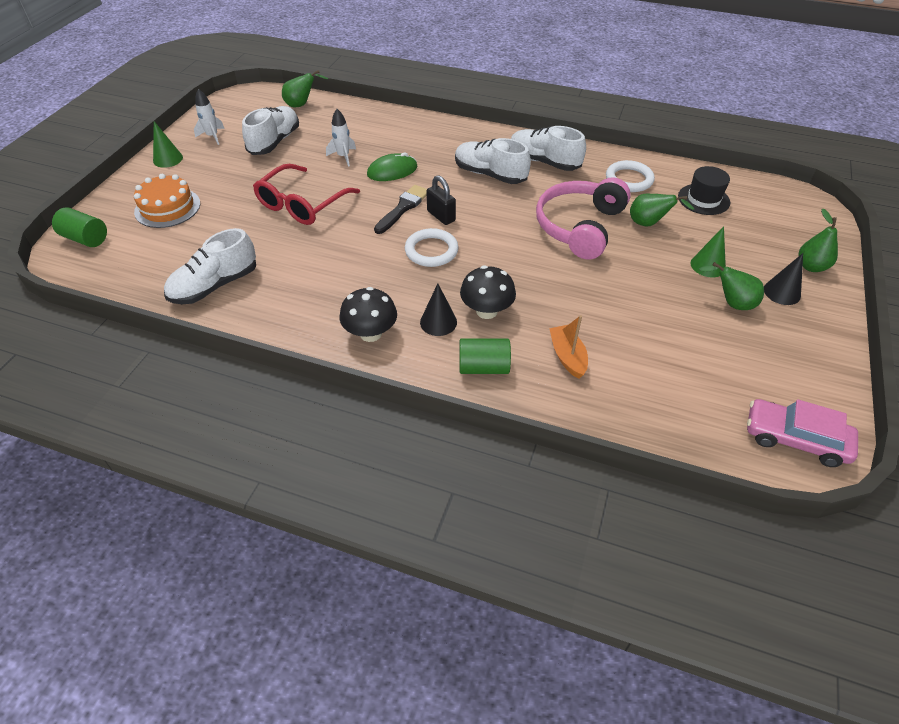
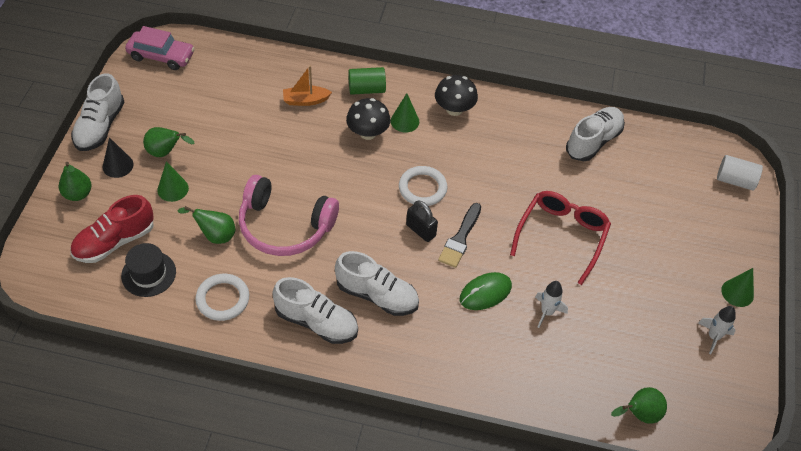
camera: 170 degrees right, 5 degrees up
(85, 238) = (735, 180): green cylinder -> white cylinder
(167, 207) = (689, 222): orange cake -> none
(274, 142) = (636, 332): white shoe -> white shoe (100, 126)
(438, 322) = (405, 121): black cone -> green cone
(567, 356) = (305, 100): orange boat -> orange boat turned 105 degrees clockwise
(579, 226) = (284, 226): pink headphones -> pink headphones turned 90 degrees clockwise
(748, 224) = (115, 241): none -> red shoe

